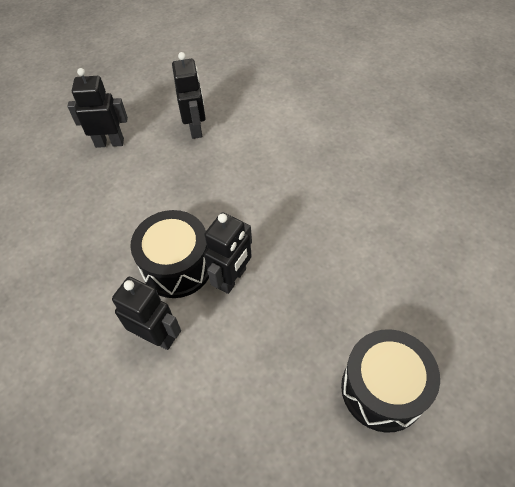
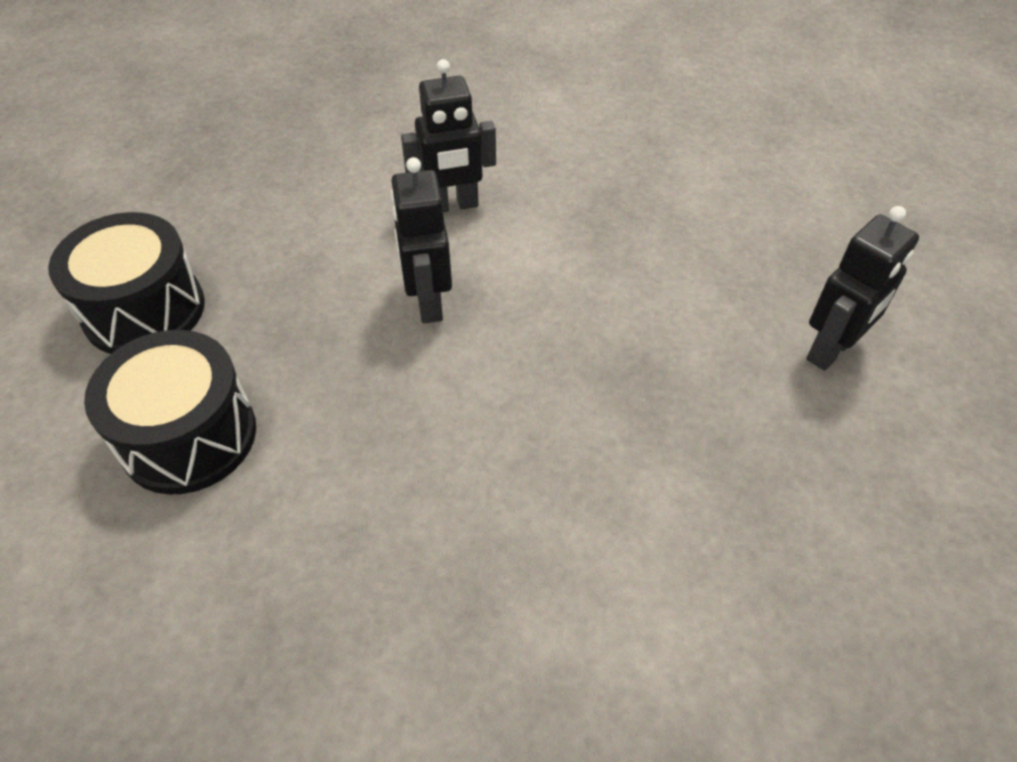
camera: 135 degrees right, 5 degrees down
(177, 266) = (513, 273): black drum -> black drum (189, 436)
(196, 128) = (749, 473): black robot -> none

